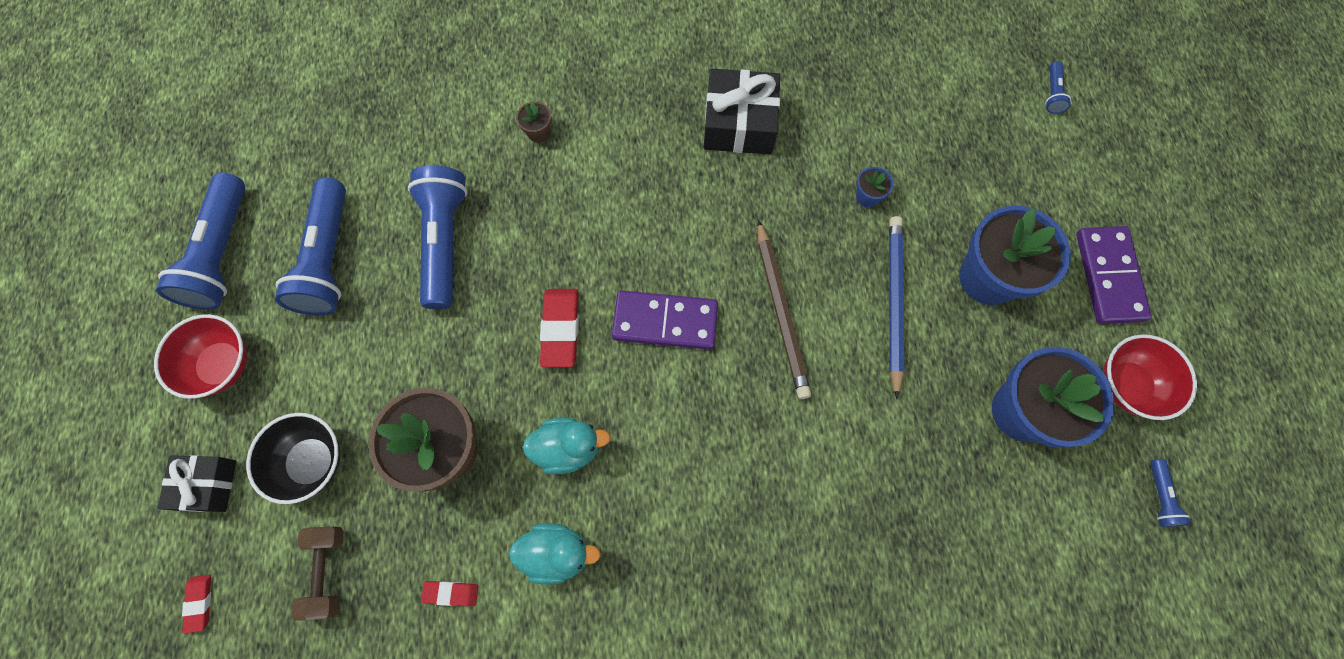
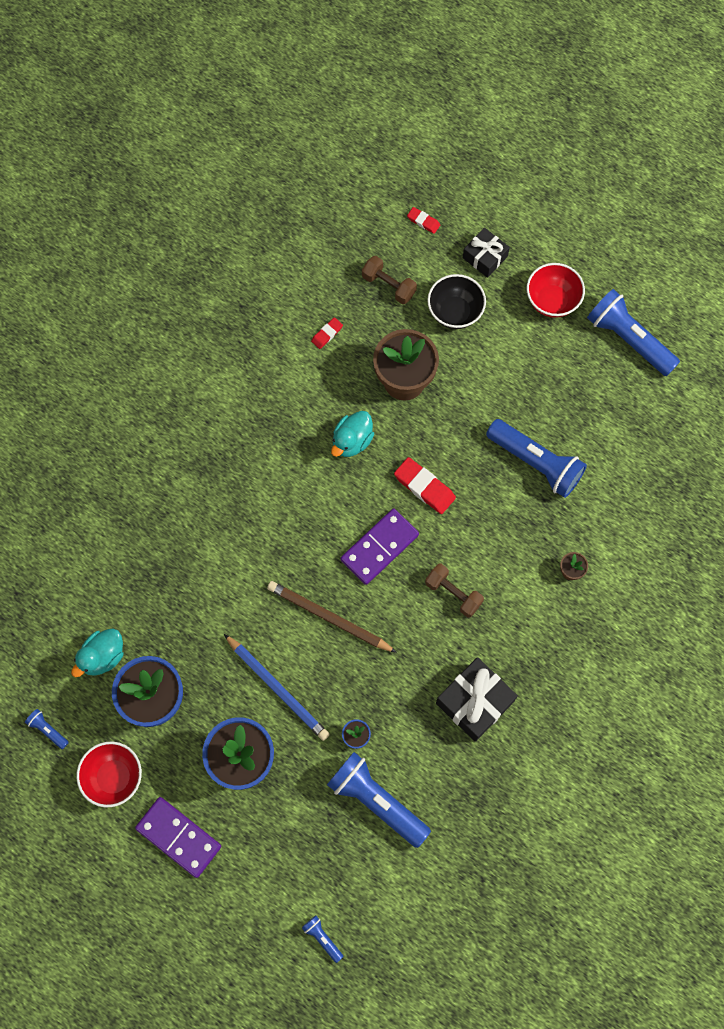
camera: 130 degrees right, 0 degrees up
(328, 259) = (577, 393): blue flashlight -> blue flashlight (377, 801)
(557, 553) = (302, 396): turquoise duck -> turquoise duck (103, 656)
(652, 217) = (453, 593): none -> brown dumbbell

